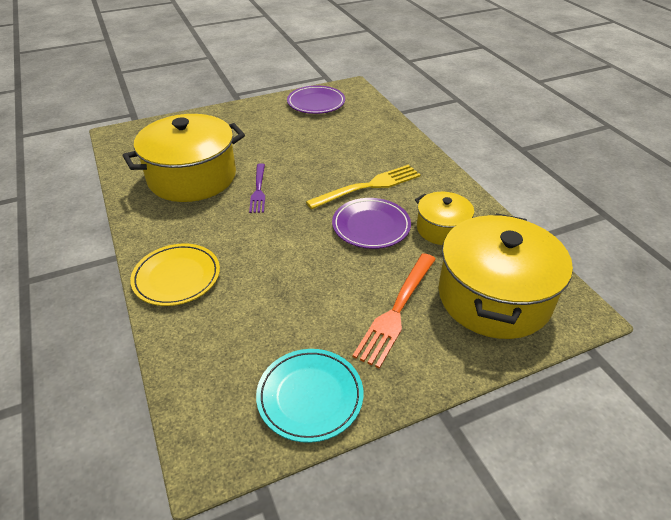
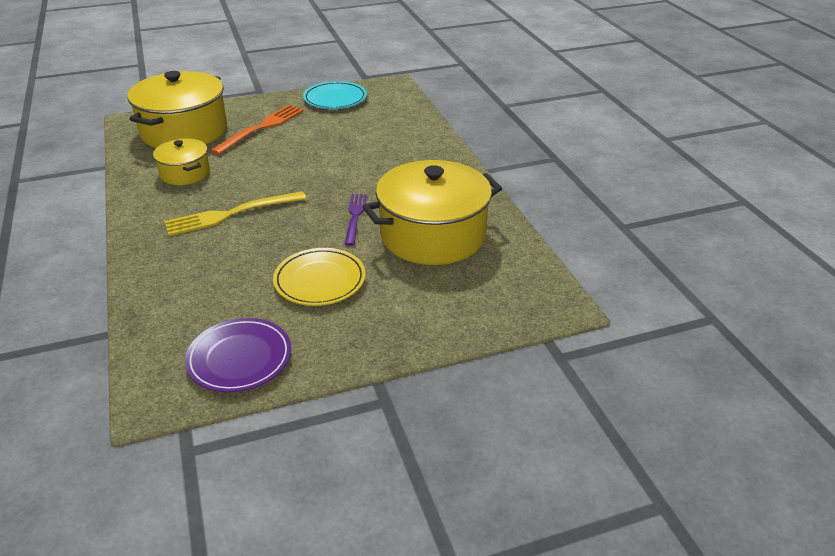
camera: 175 degrees left, 5 degrees down
(177, 277) = (428, 152): yellow plate -> yellow plate (320, 280)
(371, 226) = (250, 178): purple plate -> none

